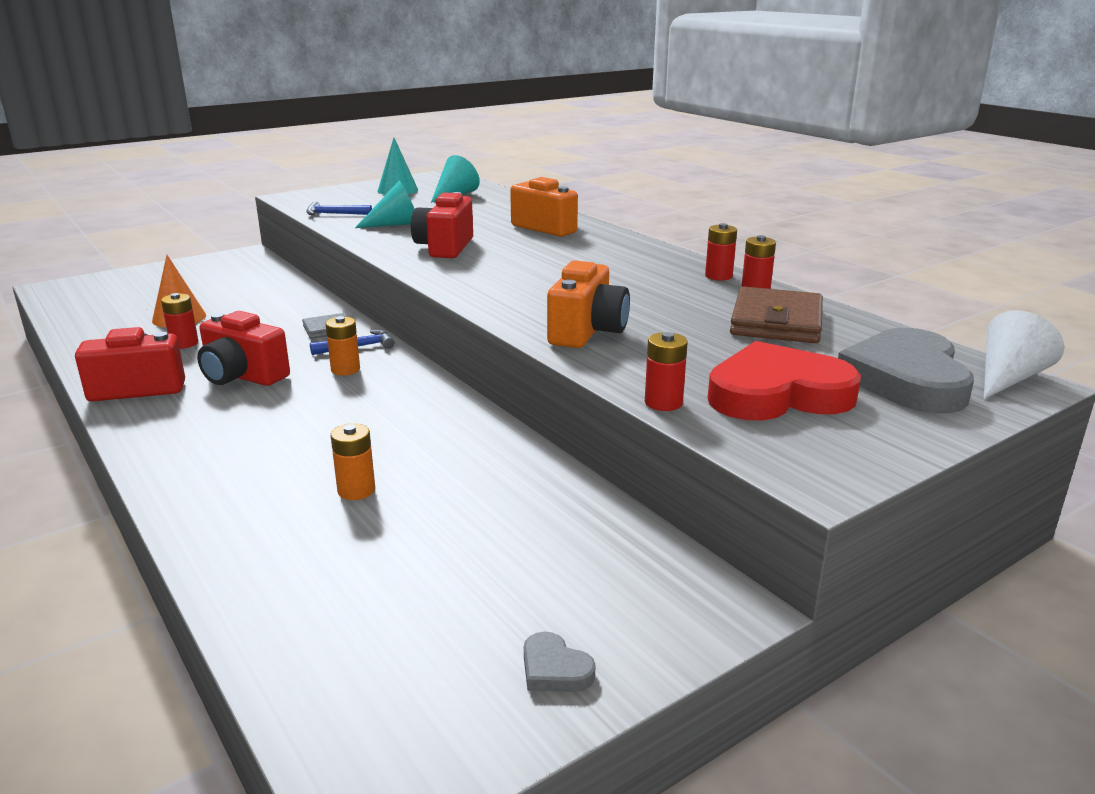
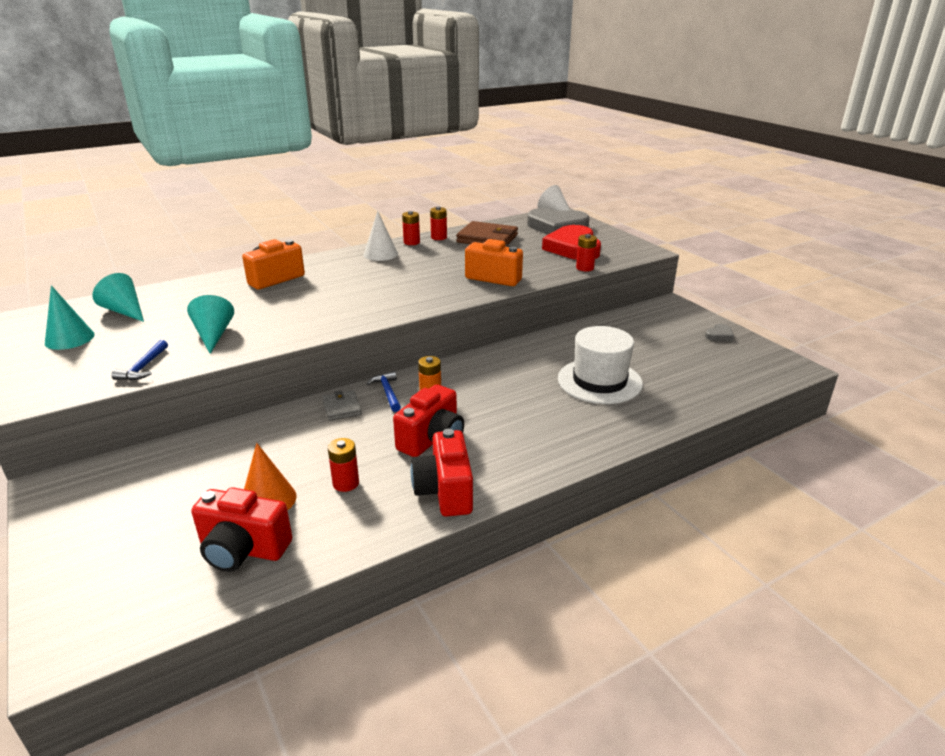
camera: 85 degrees left, 5 degrees up
(356, 490) = (599, 381): orange battery -> white hat
(445, 247) = (304, 314): red camera -> red camera (243, 549)
(656, 263) = (380, 254): none -> white cone

